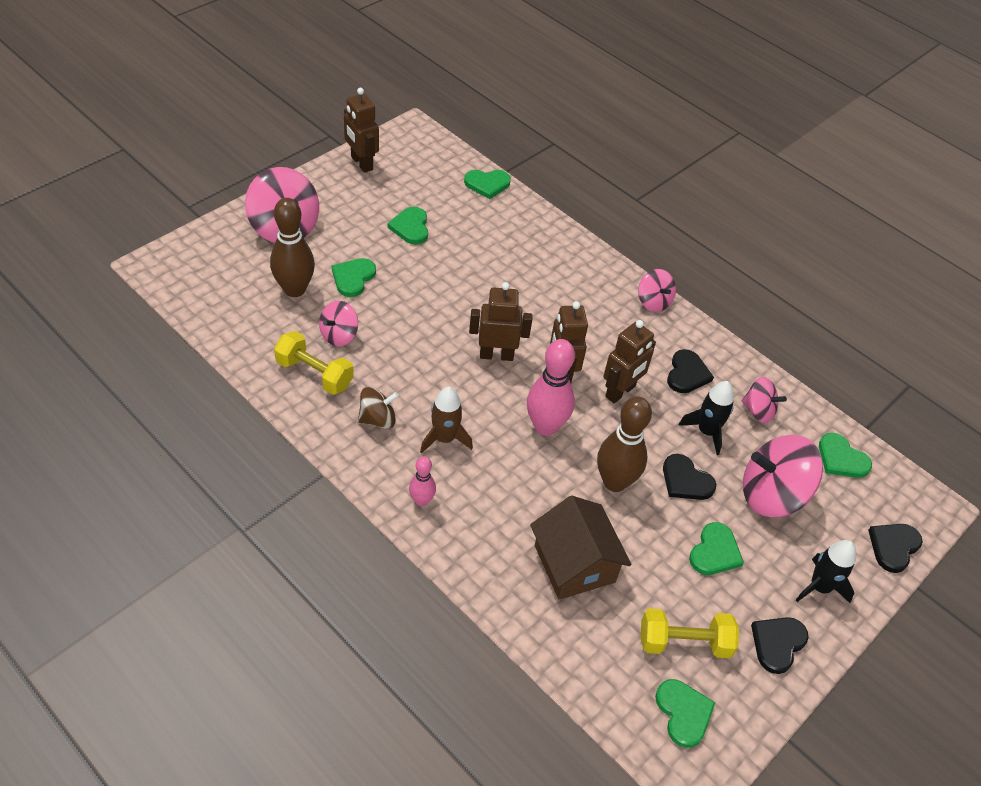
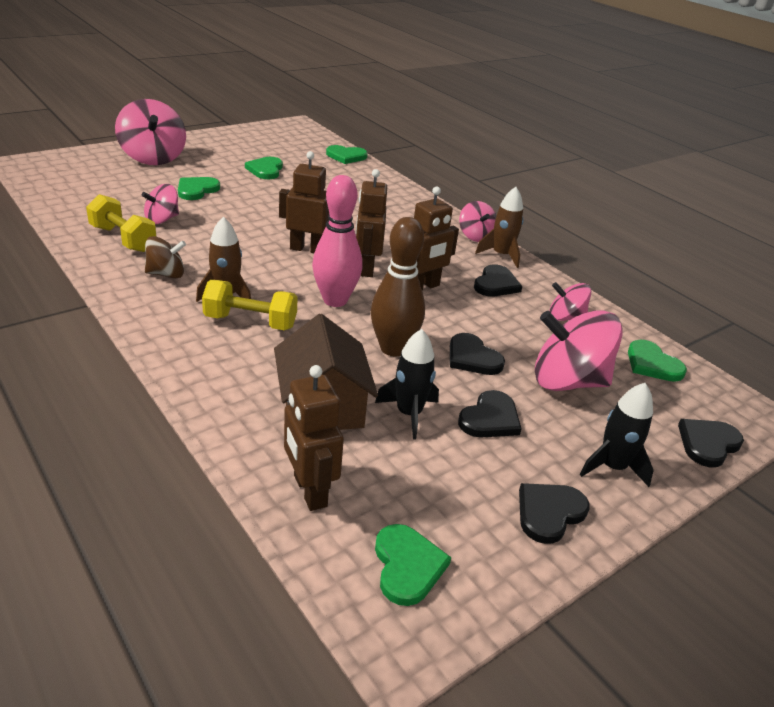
camera: 10 degrees right, 15 degrees down
(294, 289) = (139, 190): brown bowling pin -> none
(361, 163) = (242, 134): brown robot -> brown robot (309, 491)
(421, 500) = (177, 335): pink bowling pin -> none
(684, 328) = (501, 255): none -> brown rocket
(684, 642) = (429, 494): yellow dumbbell -> yellow dumbbell (250, 322)
(706, 431) = (505, 325): black rocket -> black rocket (408, 413)
(714, 552) = (490, 418): green heart -> black heart
(758, 411) = (565, 318): pink spinning top -> pink spinning top turned 150 degrees clockwise

